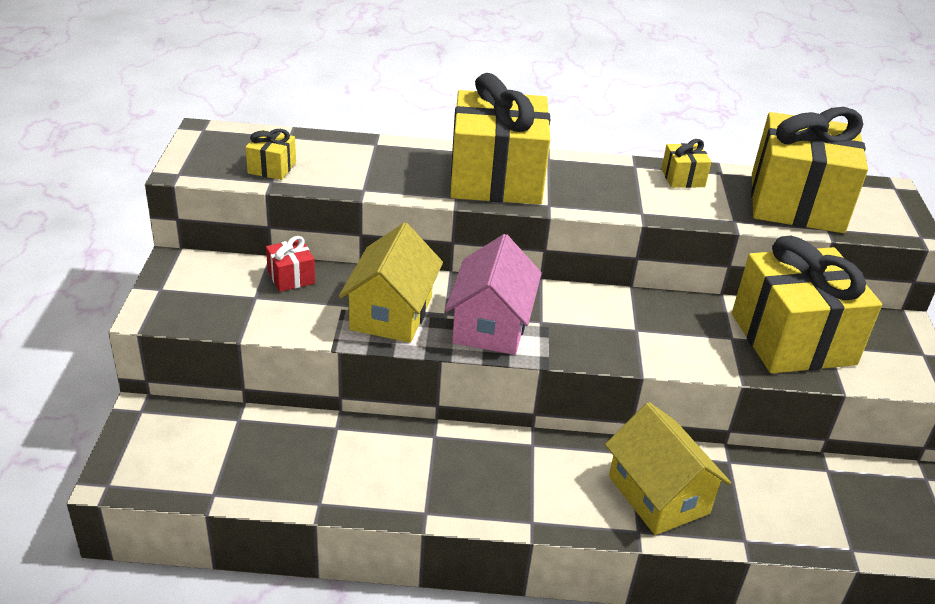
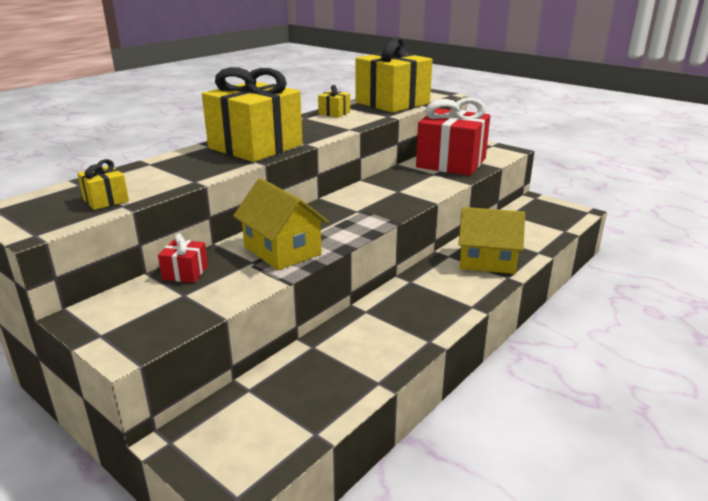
camera: 50 degrees left, 10 degrees down
(491, 325) = (340, 225): pink house -> none
(792, 339) = (451, 163): yellow gift -> red gift

